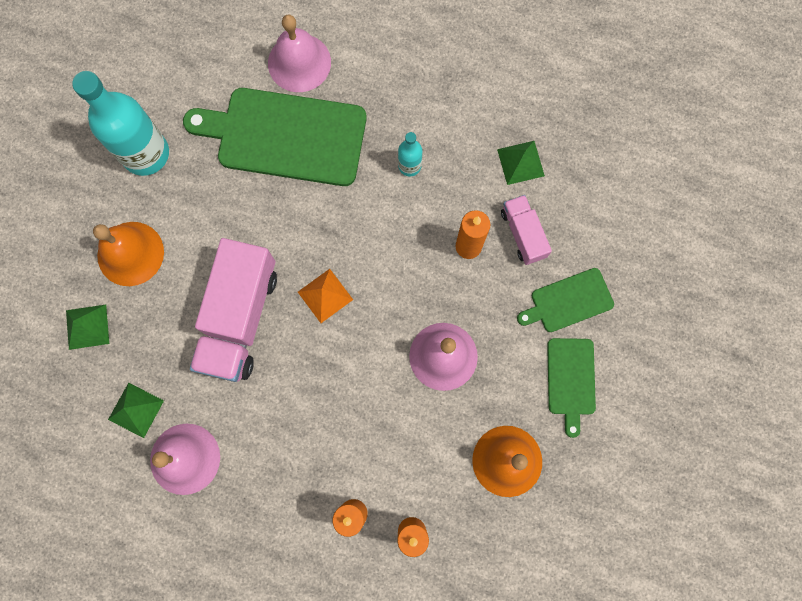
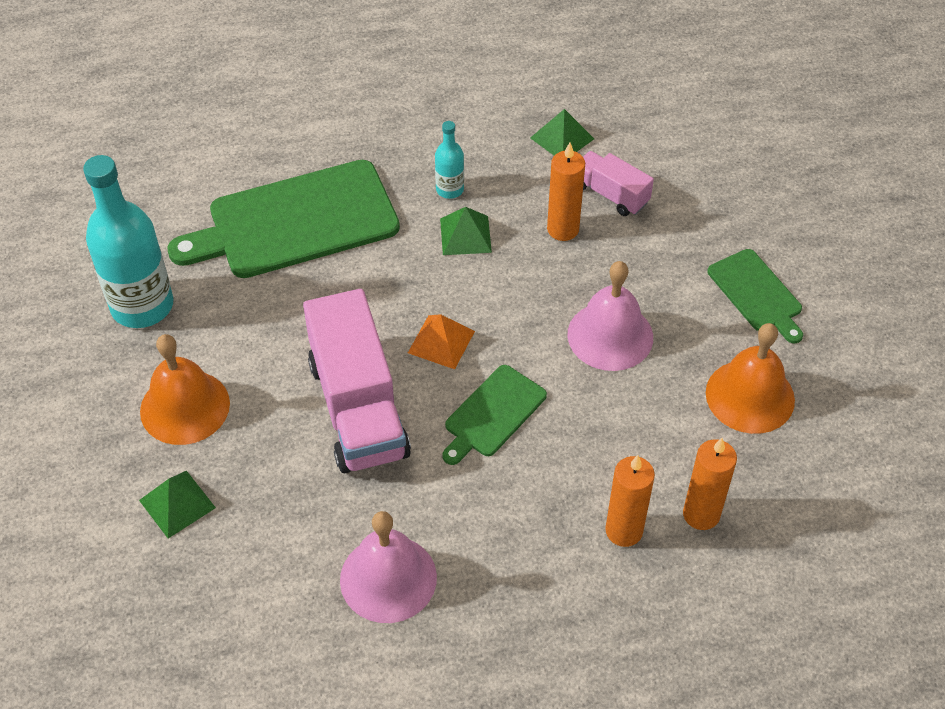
camera: 30 degrees left, 25 degrees down
(136, 410) = (293, 559): green pyramid -> green pyramid (465, 235)
(299, 62) = (266, 154): pink bell -> none
(568, 301) = (700, 229): green cutting board -> green cutting board (492, 414)

